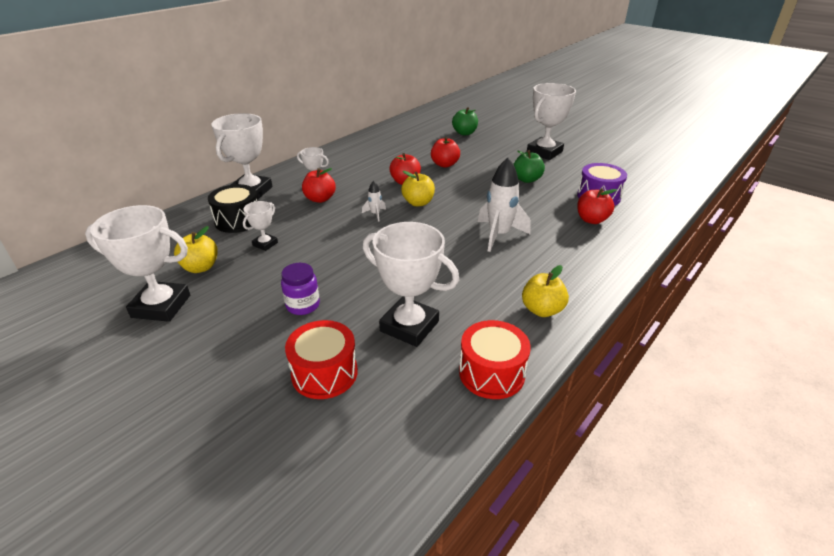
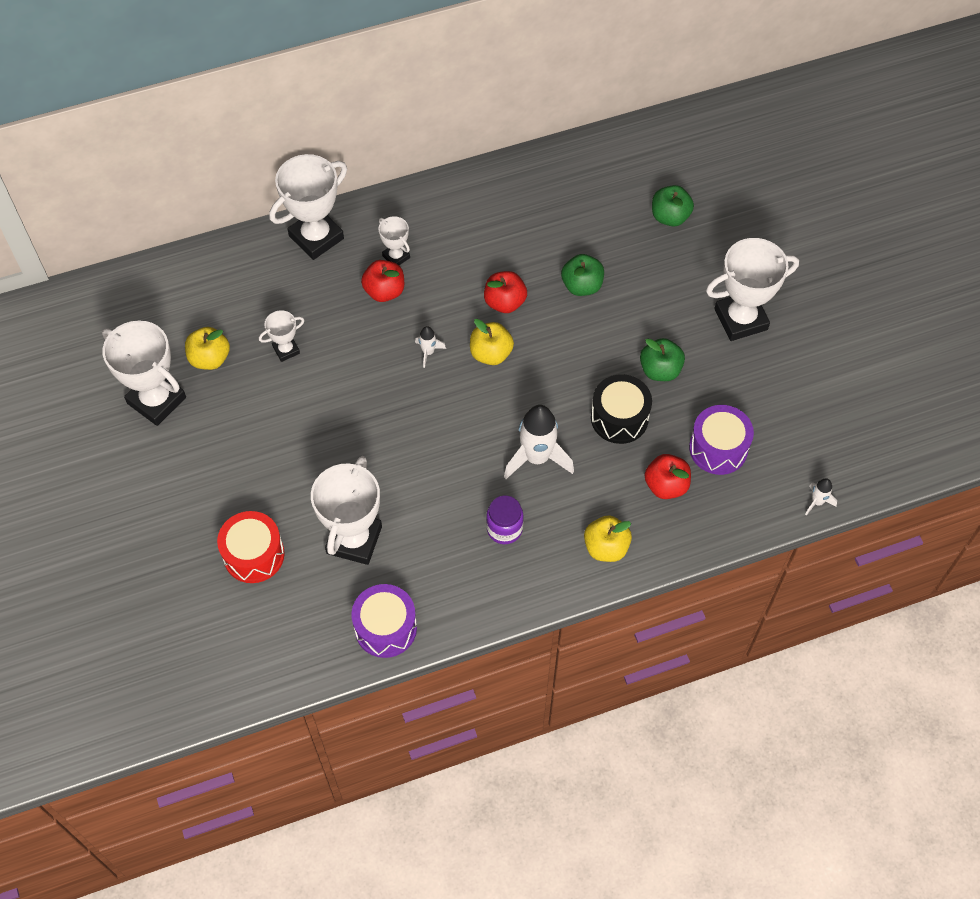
camera: 30 degrees right, 25 degrees up
(238, 220) = (277, 292): black drum -> black drum (619, 418)
(303, 305) = (277, 463): purple jar -> purple jar (504, 529)
(409, 326) = (354, 540): white trophy -> white trophy turned 45 degrees clockwise
(444, 164) = (582, 286): red apple -> green apple
(491, 373) = (385, 628): red drum -> purple drum
(542, 310) = (488, 584): yellow apple -> yellow apple (606, 547)
(678, 198) = (817, 502): none -> white rocket

